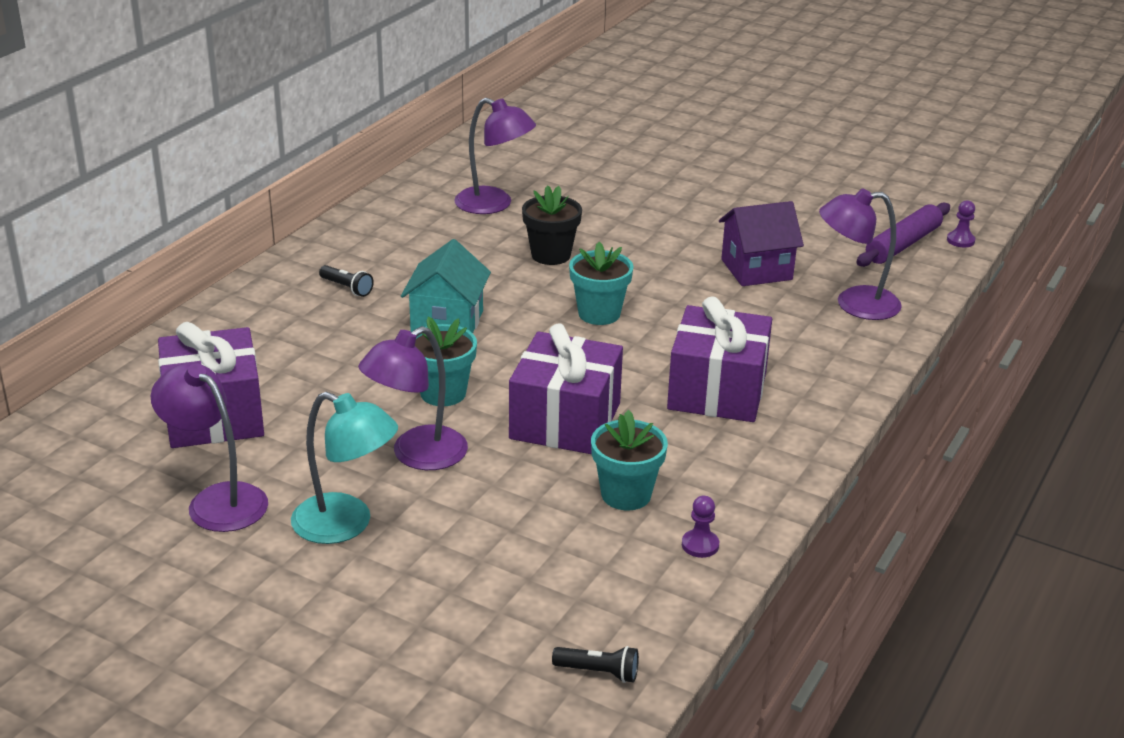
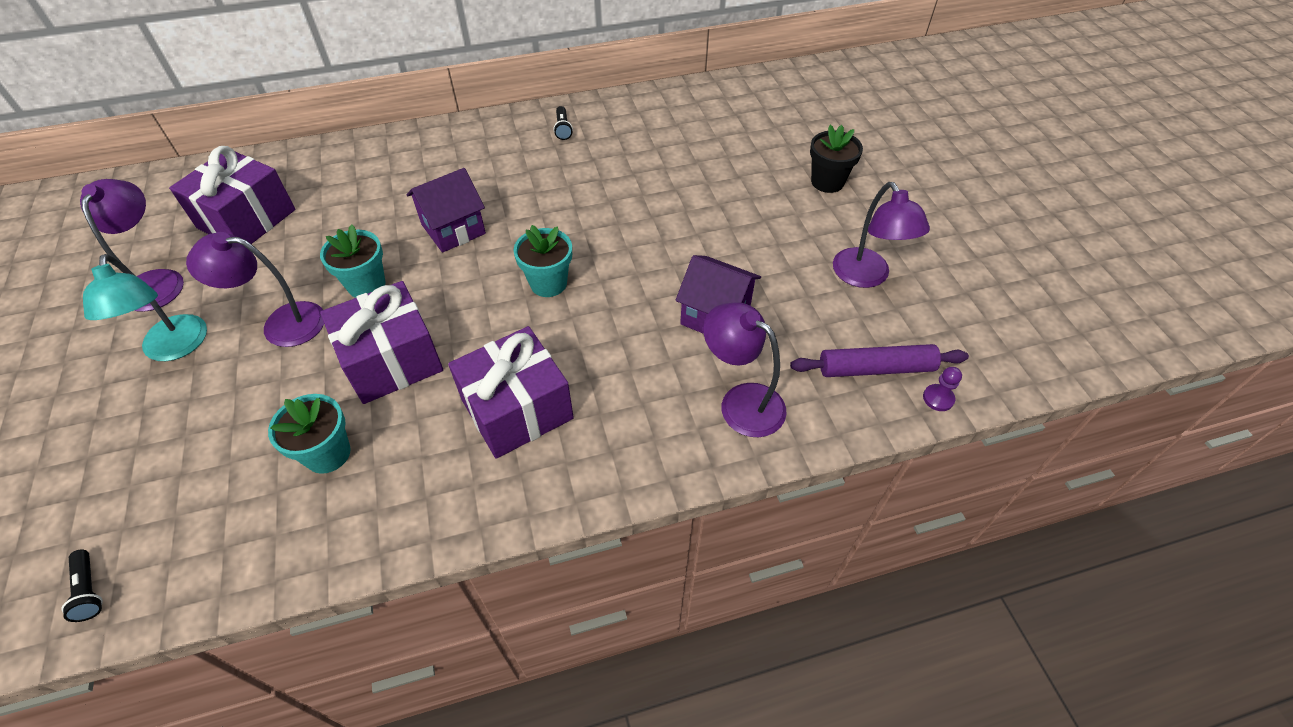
camera: 45 degrees right, 20 degrees up
(347, 288) = (444, 167): black flashlight -> black flashlight (563, 129)
(447, 322) = (453, 229): turquoise house -> purple house
(494, 205) = (623, 149): purple lamp -> purple lamp (866, 277)
(551, 255) = (595, 213): black flower pot -> black flower pot (827, 182)
(700, 545) = (297, 539): purple pawn -> none

